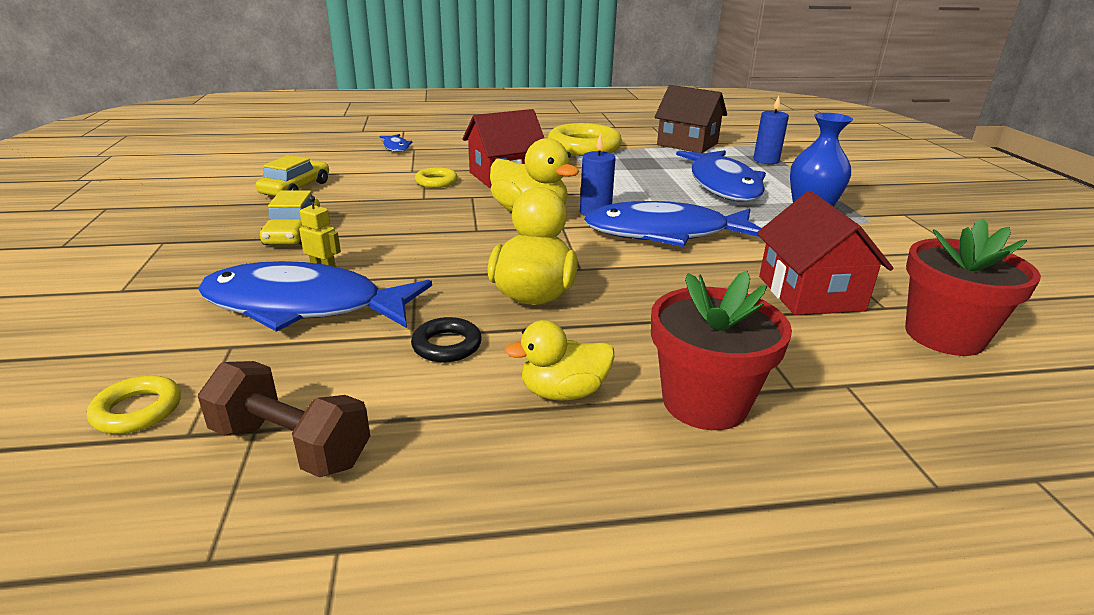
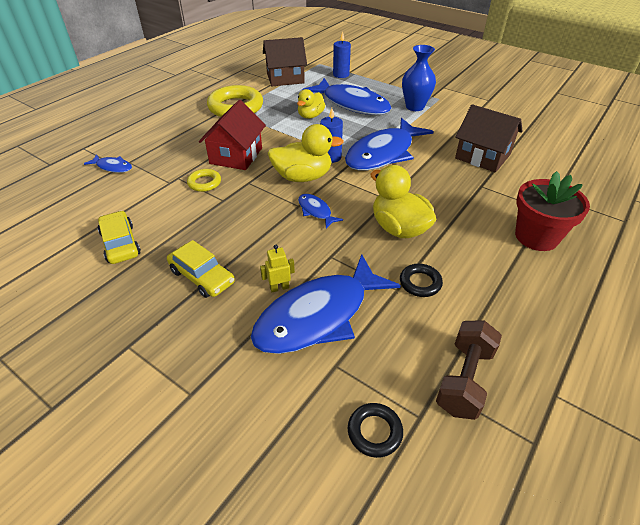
camera: 45 degrees left, 15 degrees up
(137, 410) = (374, 432): yellow ring -> black ring
(291, 446) = (464, 379): brown dumbbell -> brown dumbbell turned 45 degrees counterclockwise
(482, 241) = (316, 211): none -> blue fish
(563, 392) = (495, 269): yellow duck -> yellow duck (310, 116)
(810, 293) = (482, 156): red house -> brown house
(944, 336) = (543, 152): red flower pot -> none

